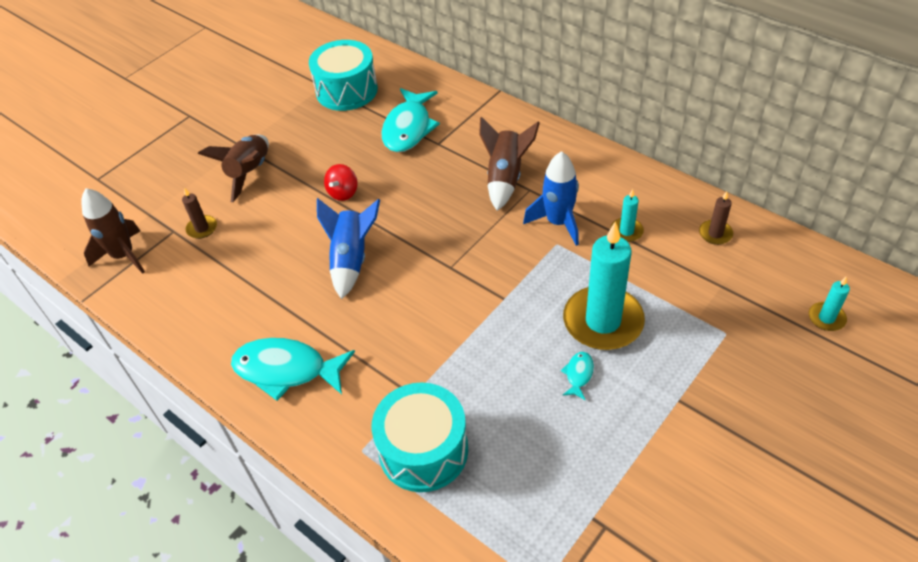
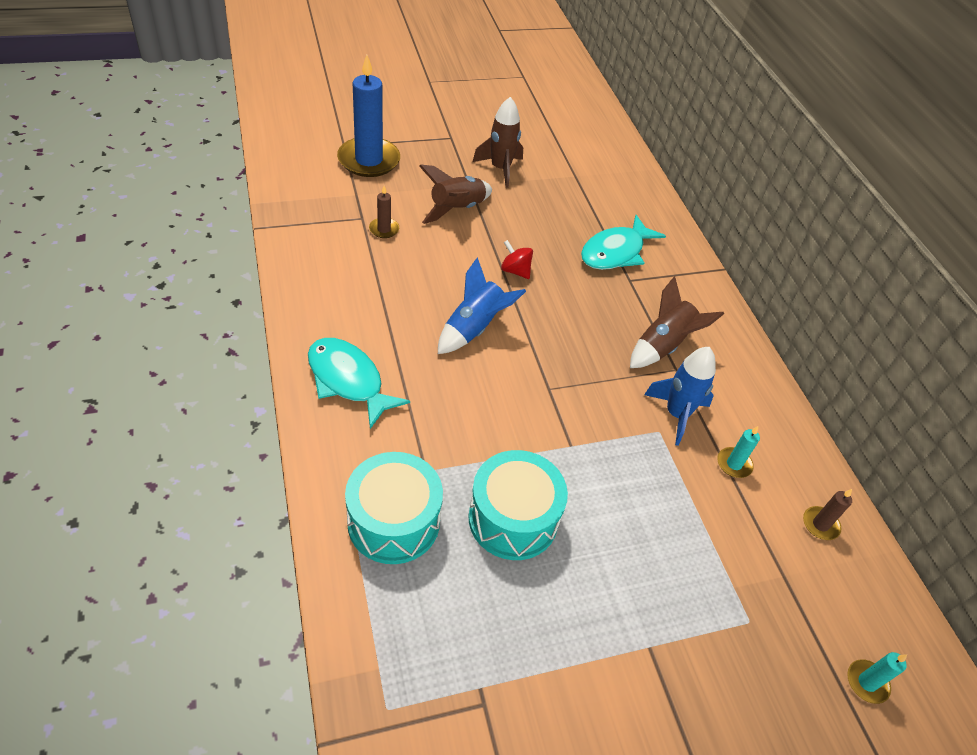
camera: 25 degrees right, 0 degrees up
(124, 256) = (311, 214): brown rocket -> brown rocket (500, 169)
(133, 178) = (369, 160): none -> blue candle
(343, 193) = (515, 271): red spinning top -> red spinning top turned 75 degrees clockwise
(347, 90) = (591, 191): turquoise drum -> turquoise drum (513, 518)
(578, 374) = (578, 556): turquoise fish -> none
(603, 321) = (641, 527): turquoise candle -> none

